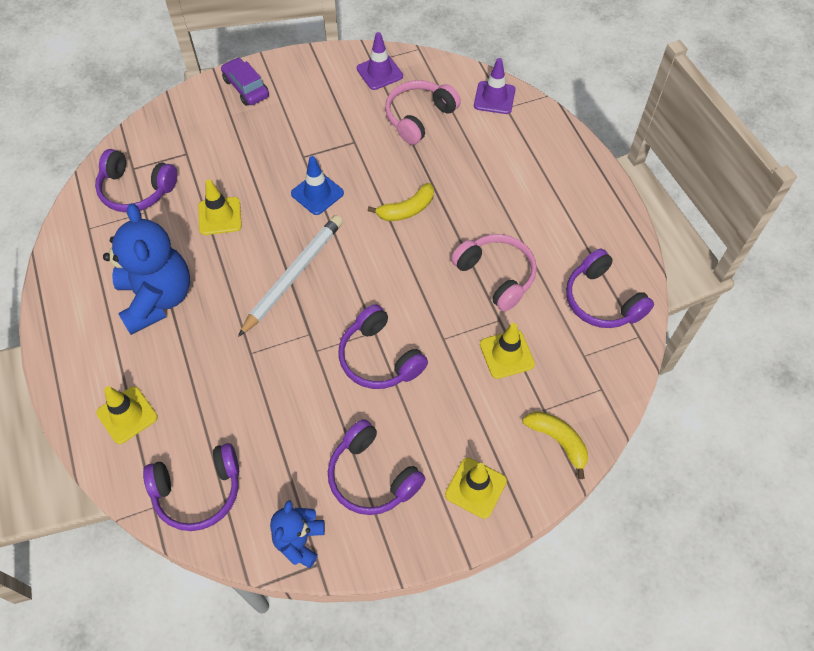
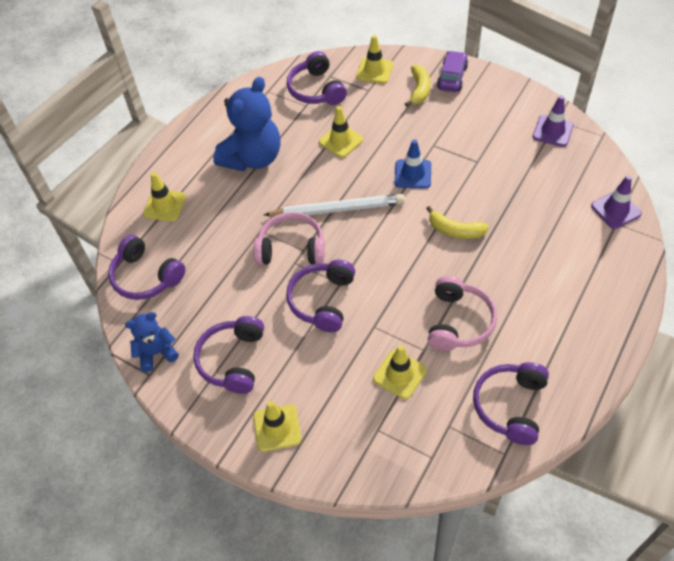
camera: 55 degrees right, 5 degrees down
(169, 132) = (374, 71): none -> yellow traffic cone
(419, 117) = (541, 180): pink headphones -> pink headphones (291, 248)
(558, 441) = (360, 457): yellow banana -> yellow banana (419, 90)

